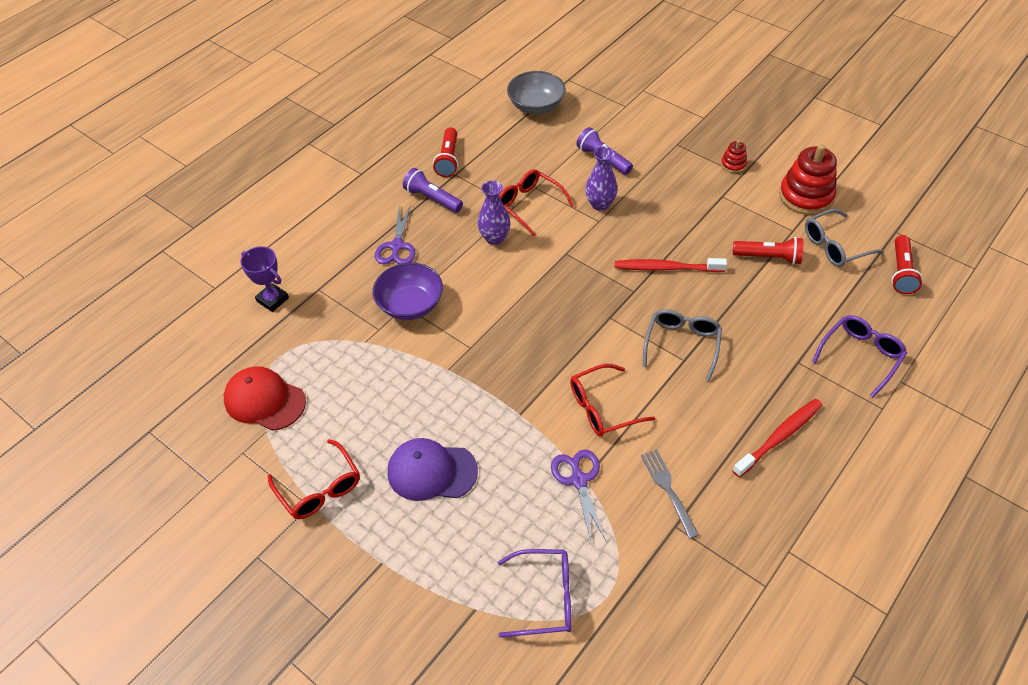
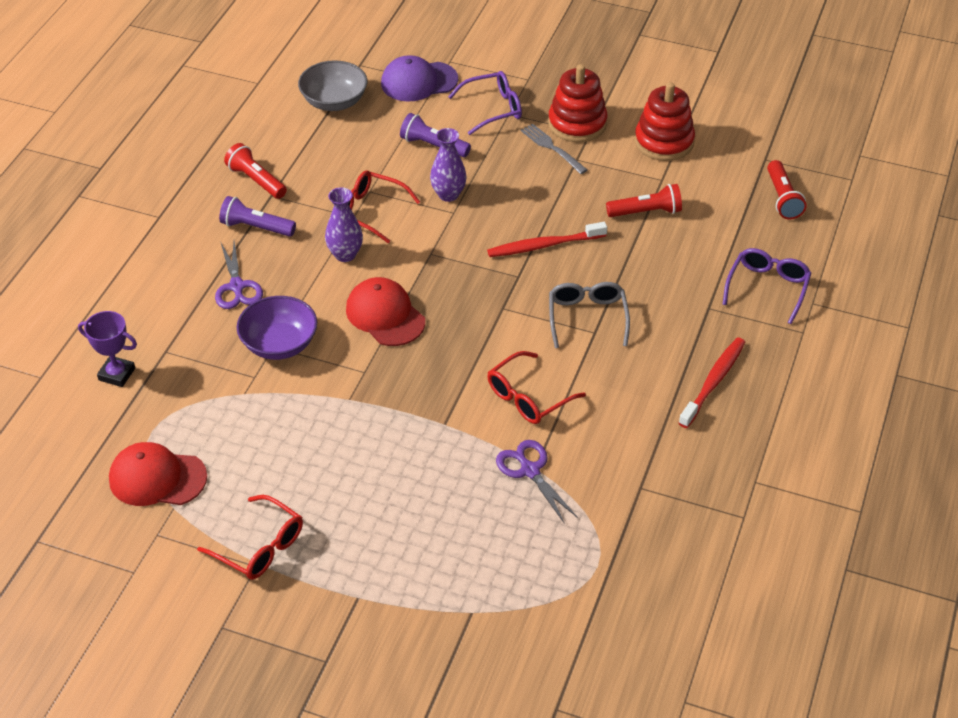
camera: 20 degrees left, 5 degrees down
(431, 471) = (374, 501): purple cap -> purple cap (419, 82)
(448, 159) = (256, 181): red flashlight -> red flashlight turned 150 degrees clockwise
(507, 300) = (385, 315): none -> red cap
(545, 597) = (537, 583): purple glasses -> purple glasses (493, 109)
(668, 489) = (622, 457): grey fork -> grey fork (552, 147)
(733, 164) = (577, 124): red stacking toy -> red stacking toy, size x2.05
(834, 246) = (709, 186): grey glasses -> none

